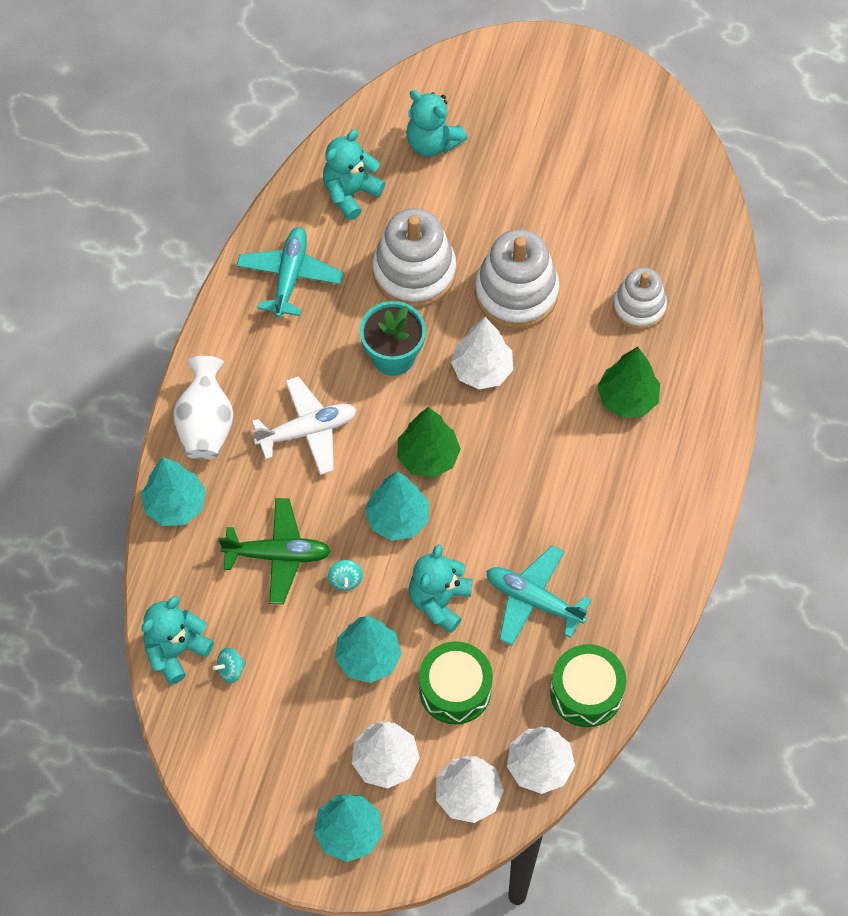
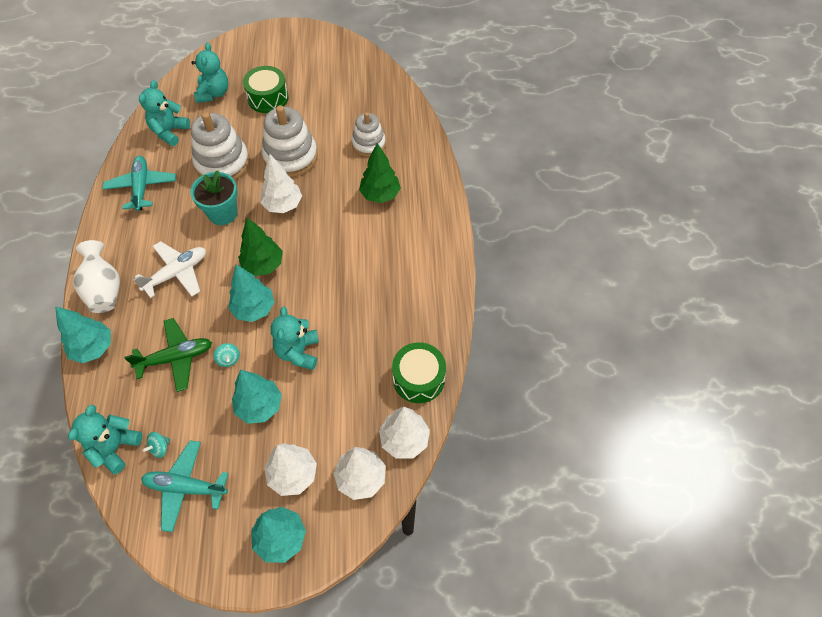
camera: 20 degrees left, 5 degrees down
(432, 142) = (213, 93): turquoise teddy bear -> turquoise teddy bear turned 105 degrees counterclockwise
(455, 689) = (328, 407): green drum -> green drum (268, 98)
(533, 600) = (362, 331): turquoise plane -> turquoise plane (186, 487)

